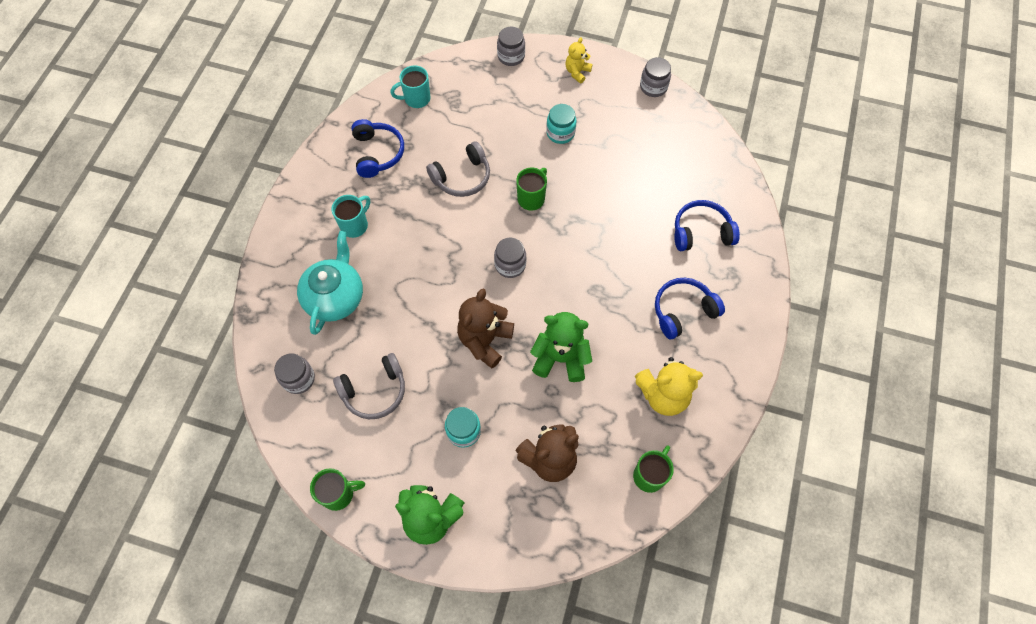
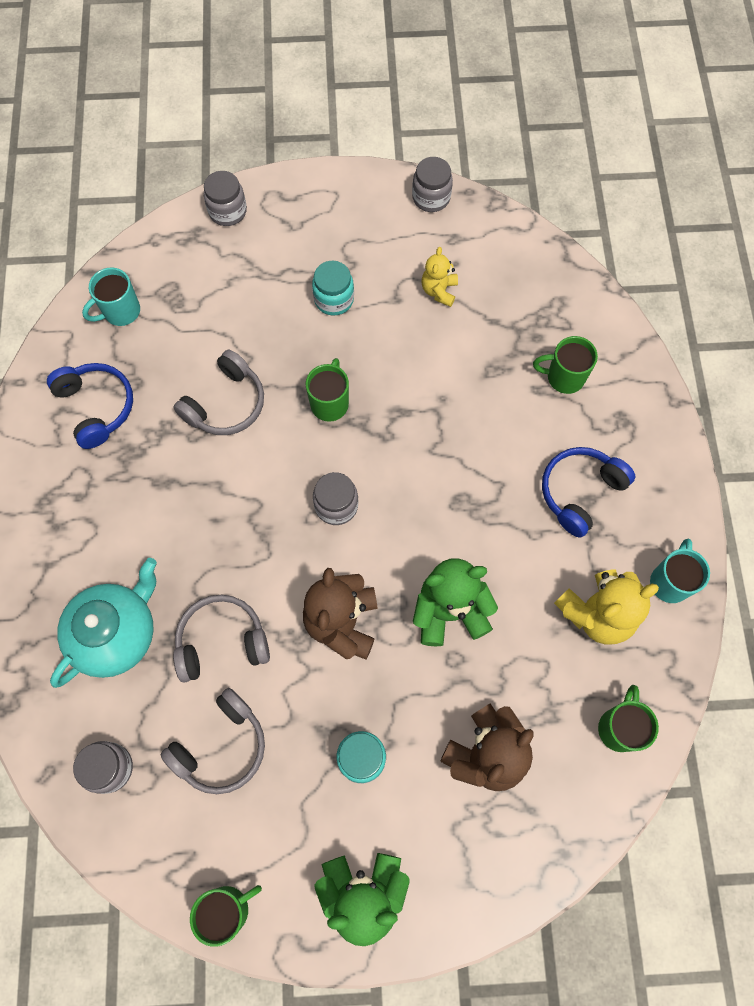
camera: 20 degrees left, 5 degrees up
(335, 297) = (116, 633): turquoise teapot -> turquoise teapot turned 45 degrees clockwise
(355, 225) = (104, 521): turquoise mug -> turquoise mug (670, 581)
(401, 325) = (222, 641): none -> grey headphones
(577, 72) = (324, 207): yellow teddy bear -> yellow teddy bear (439, 291)
(701, 232) = (564, 377): blue headphones -> green mug

